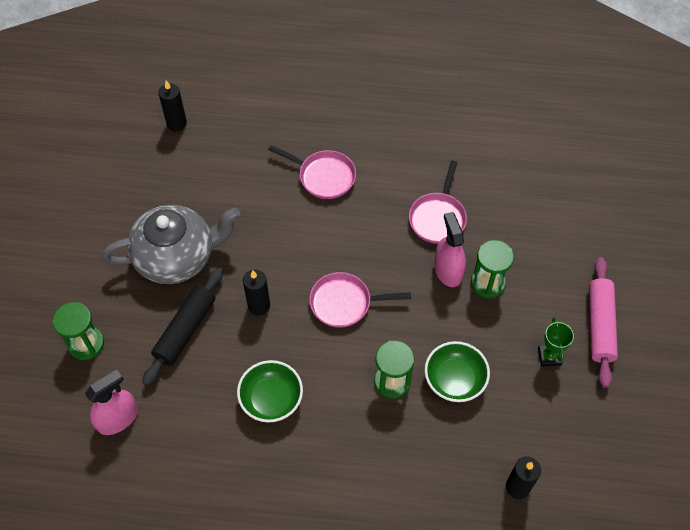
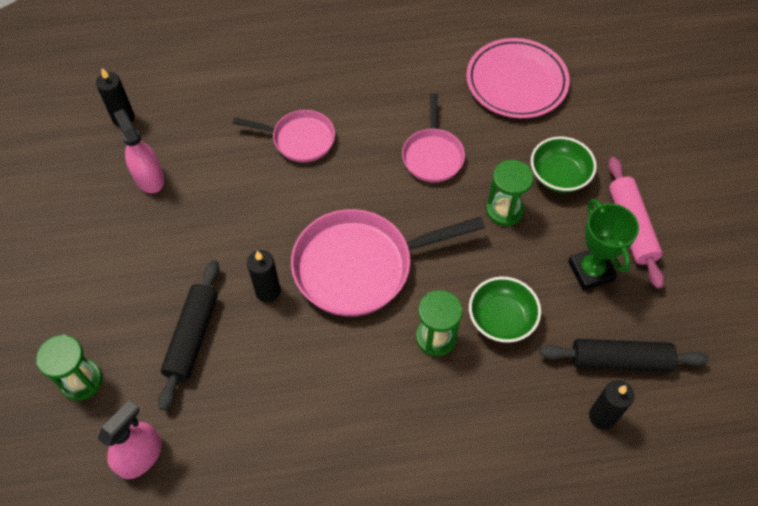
camera: 15 degrees left, 0 degrees up
(176, 256) = (161, 259): grey teapot -> none
(271, 399) = (310, 389): green bowl -> green bowl (559, 176)
(345, 303) = (360, 266): pink pan -> pink pan, size x1.74
(448, 270) = (459, 206): pink spray bottle -> pink spray bottle (149, 177)
(536, 166) = (516, 82): none -> pink plate
(549, 356) = (591, 271): green trophy -> green trophy, size x1.59
(549, 442) = (620, 360): none -> black rolling pin

